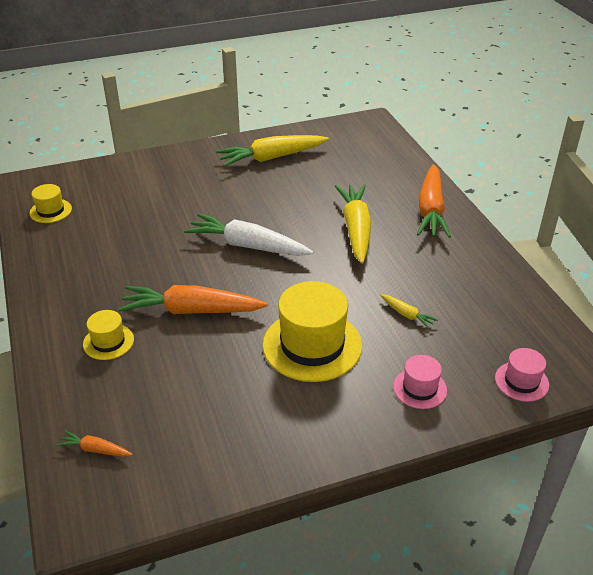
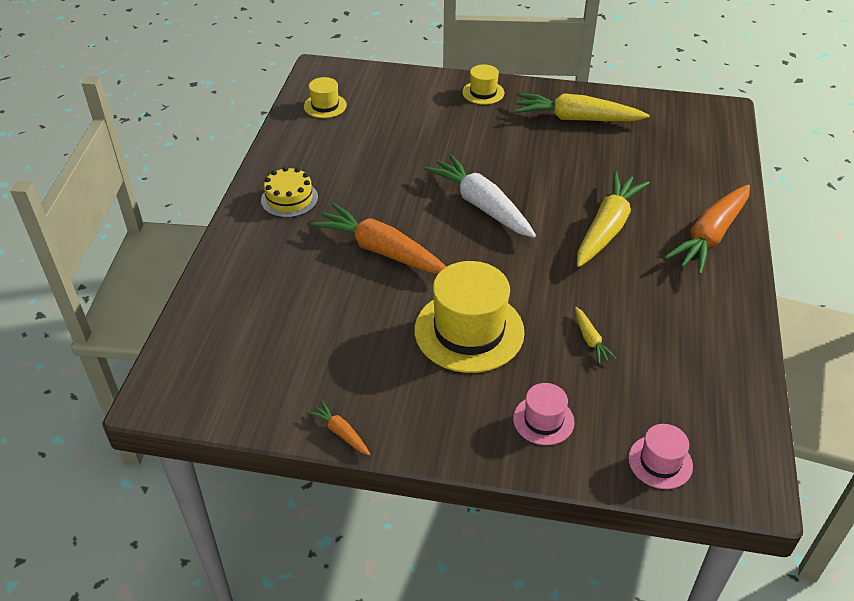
camera: 30 degrees right, 5 degrees up
(76, 298) = (289, 199): none -> yellow cake
(95, 449) = (212, 344): orange carrot -> orange carrot (341, 432)
(108, 342) = (288, 251): yellow hat -> yellow hat (483, 92)

